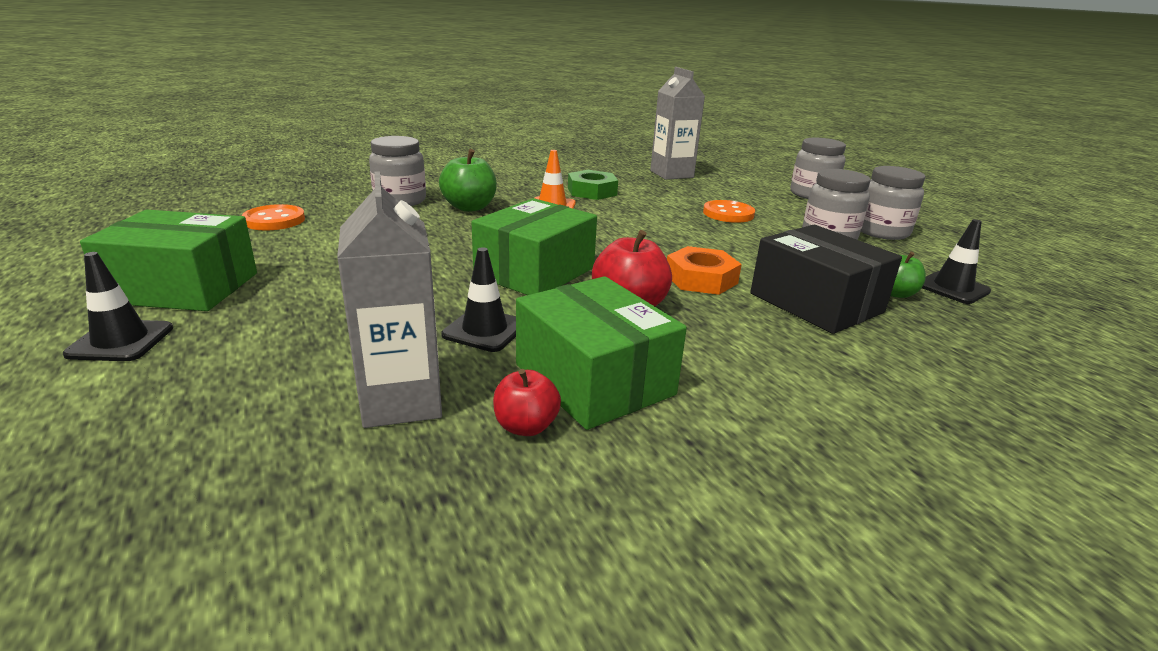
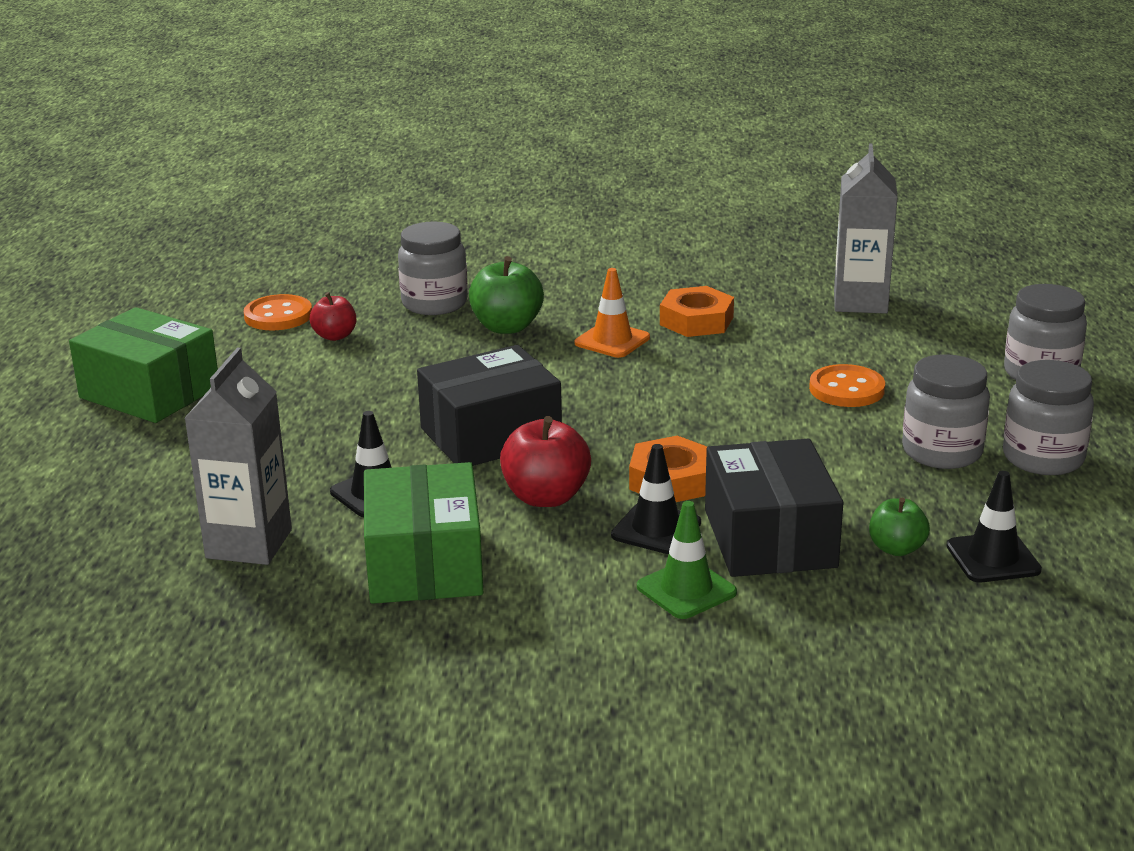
camera: 30 degrees right, 0 degrees up
(121, 341) = (77, 440): black traffic cone -> black traffic cone (656, 529)
(526, 426) = (326, 588): red apple -> red apple (335, 336)
(535, 272) = (491, 435): green box -> black box
(592, 191) = (696, 321): green nut -> orange nut
(818, 350) = (686, 590): none -> green traffic cone

